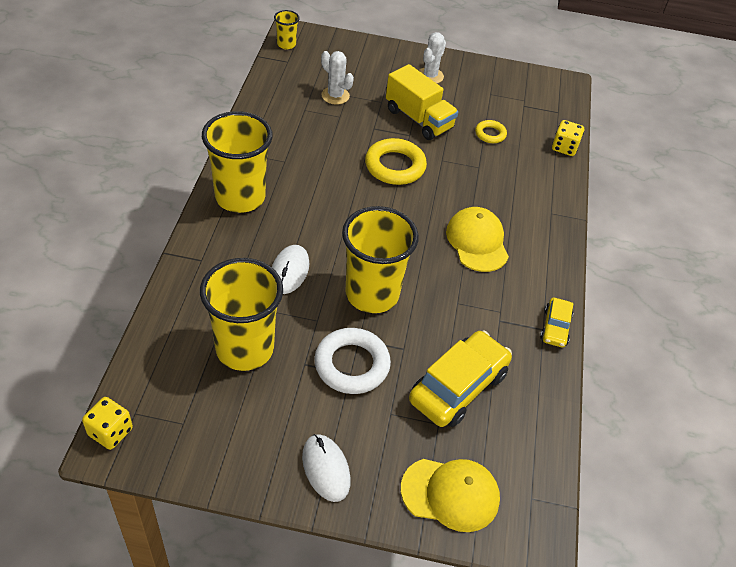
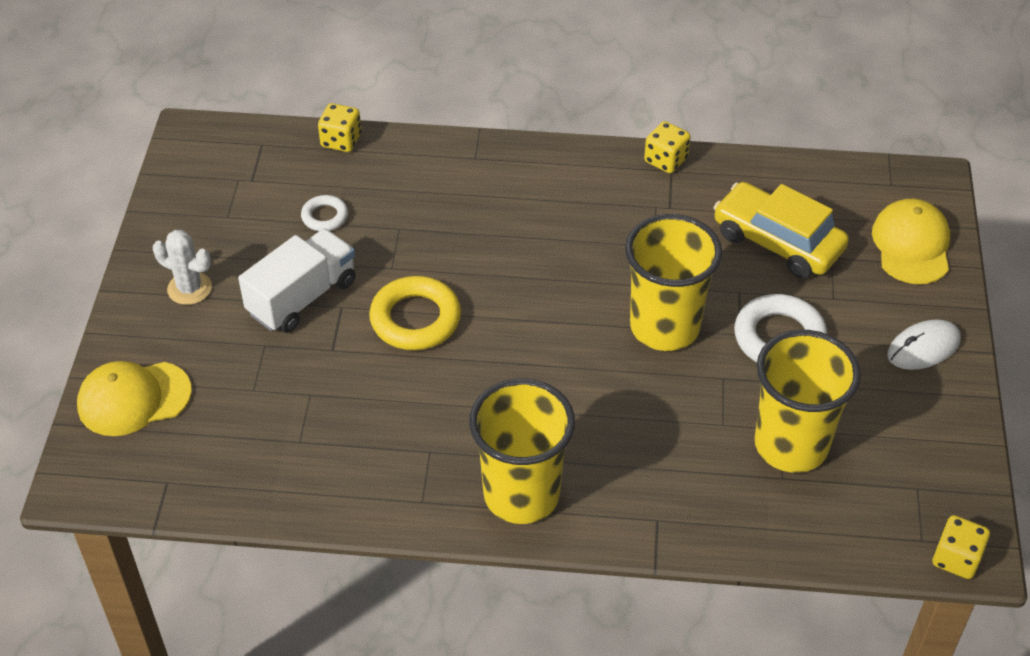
camera: 90 degrees left, 0 degrees up
(286, 44) = (115, 490): yellow cup -> none
(289, 271) = (650, 416): white mouse -> none
(335, 96) = (257, 405): white cactus -> none
(418, 119) = (302, 297): yellow truck -> white truck
(477, 242) = (546, 228): yellow cap -> yellow cap (134, 399)
(490, 134) = (325, 216): yellow ring -> white ring
(555, 327) = (666, 160): yellow car -> yellow dice

